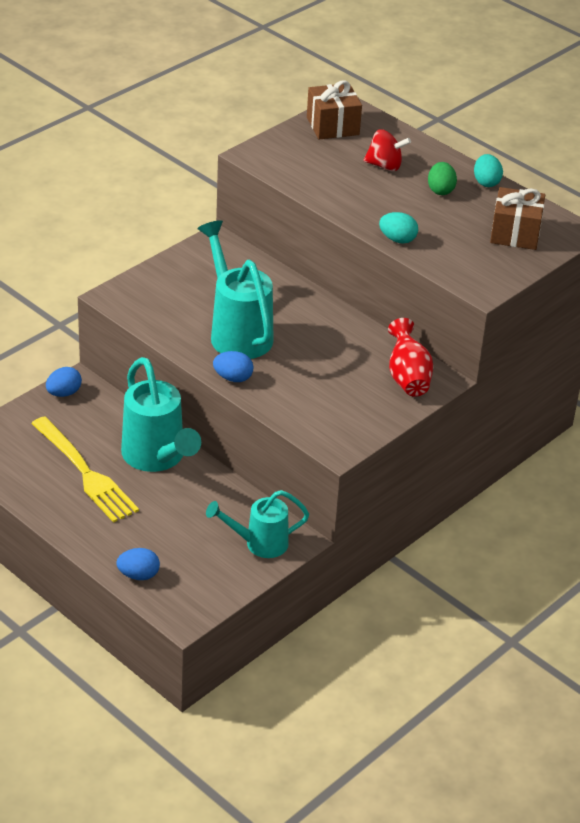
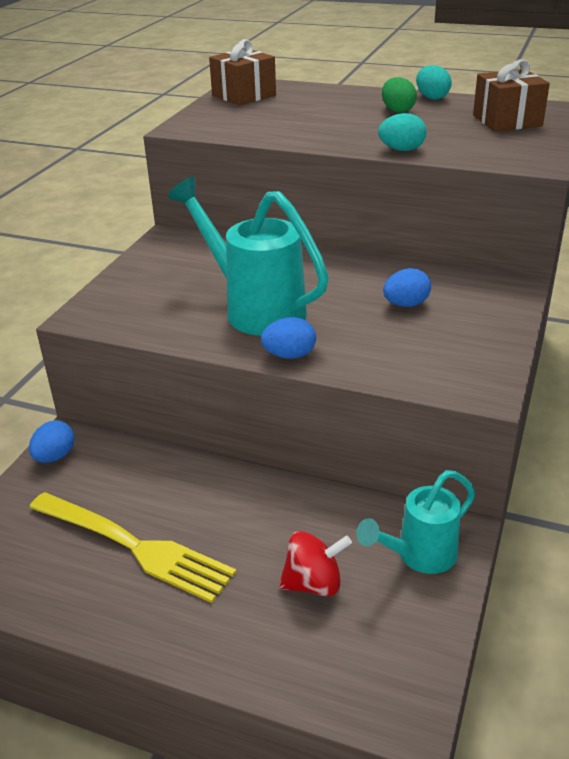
camera: 20 degrees left, 5 degrees down
(138, 575) = (296, 672): blue egg -> blue egg (406, 304)
(157, 458) = (217, 494): turquoise watering can -> none
(385, 166) = (324, 107): red spinning top -> red spinning top (314, 583)
(408, 377) = (479, 295): red vase -> none

